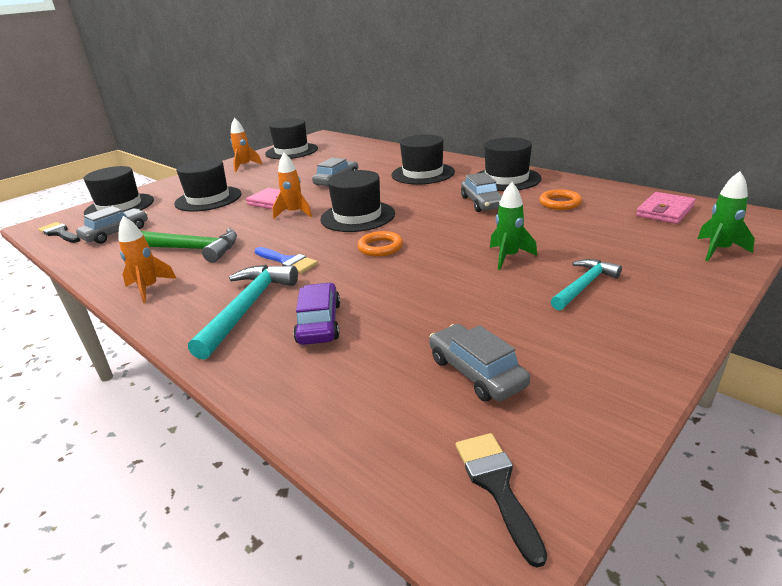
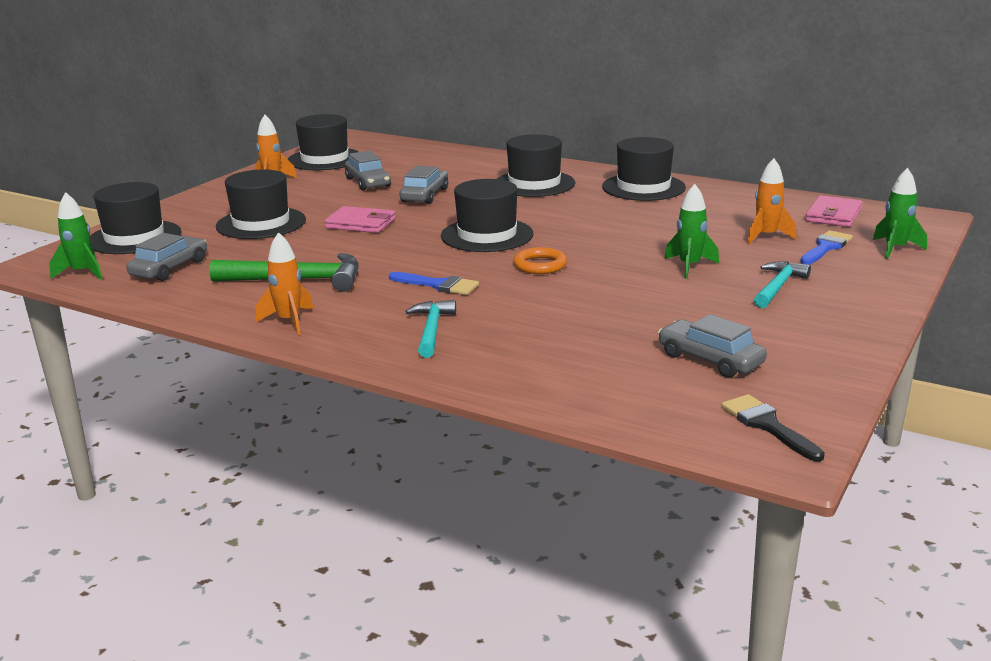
camera: 15 degrees left, 5 degrees down
(60, 233) = (82, 273): black brush -> green rocket
(247, 308) = (431, 330): turquoise hammer -> turquoise hammer, size x0.64
(294, 213) = (401, 235): orange rocket -> orange rocket (766, 236)
(319, 323) = (525, 336): purple car -> none
(482, 203) = (629, 214): grey car -> grey car (368, 182)
(560, 203) = (718, 211): orange ring -> none
(647, 244) = (826, 247): none -> blue brush

